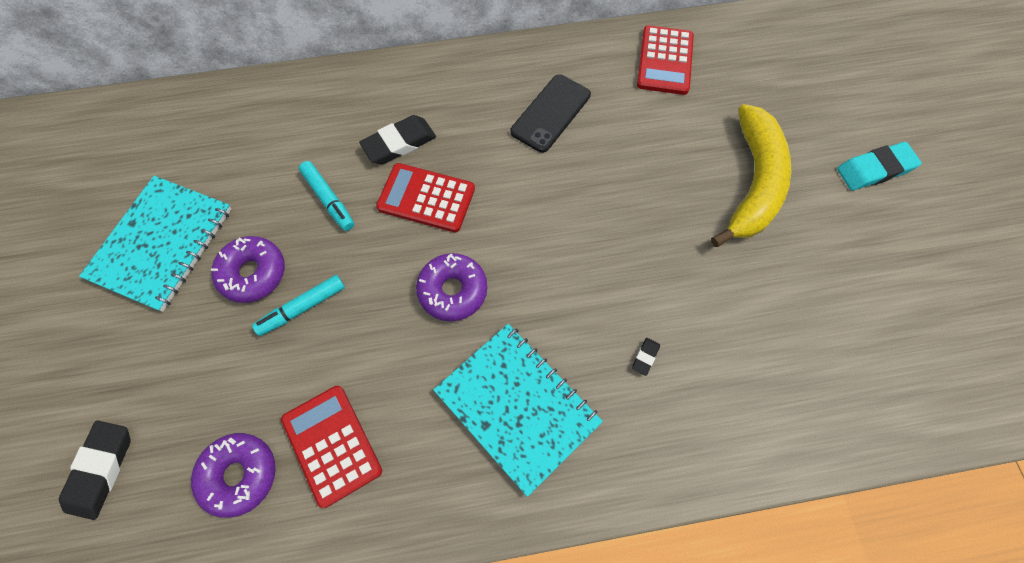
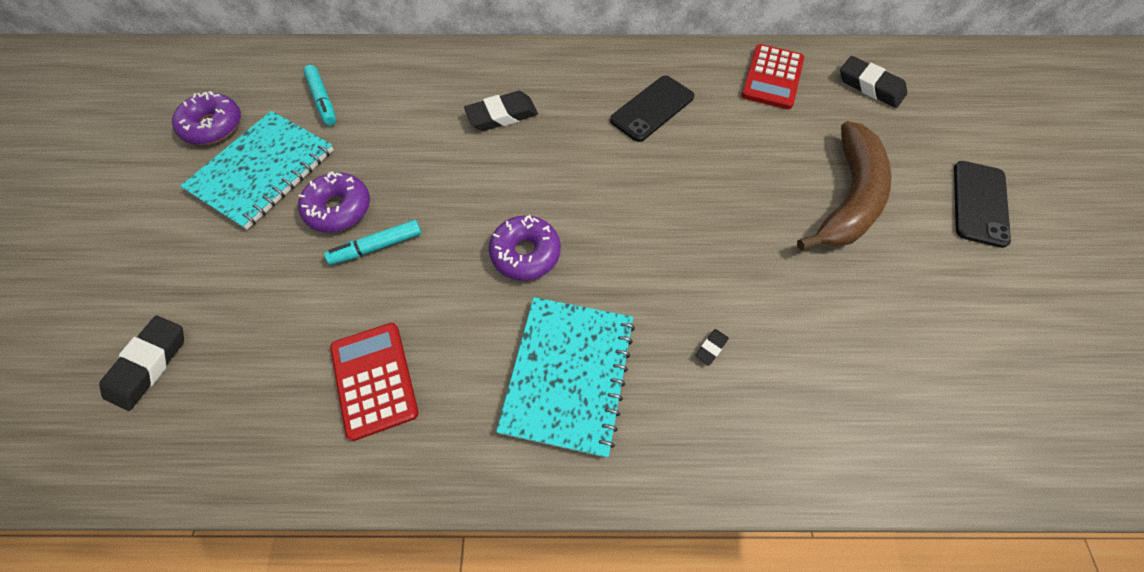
camera: 10 degrees right, 5 degrees down
(239, 475) = (277, 393): purple donut -> purple donut (213, 126)
(328, 199) = (425, 154): turquoise marker -> turquoise marker (323, 100)
(426, 198) = (517, 166): red calculator -> none
(517, 406) = (569, 375): turquoise notebook -> turquoise notebook turned 45 degrees clockwise
(753, 183) = (848, 198): yellow banana -> brown banana
(761, 57) = (870, 86): none -> black eraser
(874, 169) = (979, 203): turquoise eraser -> black phone

